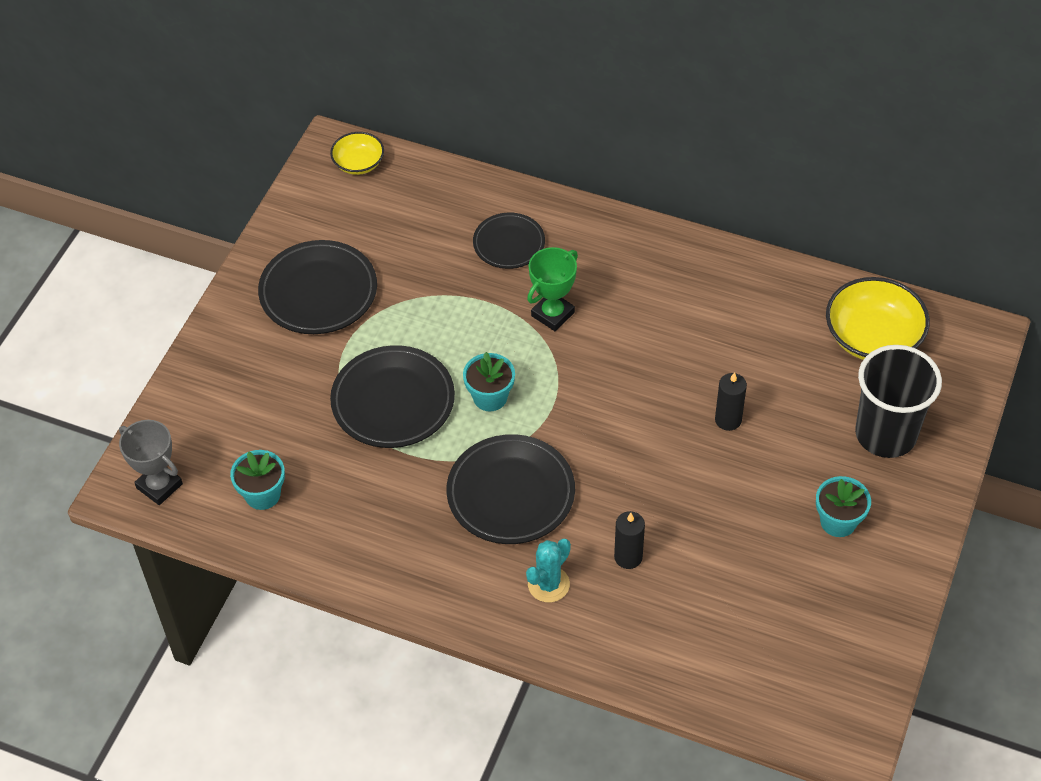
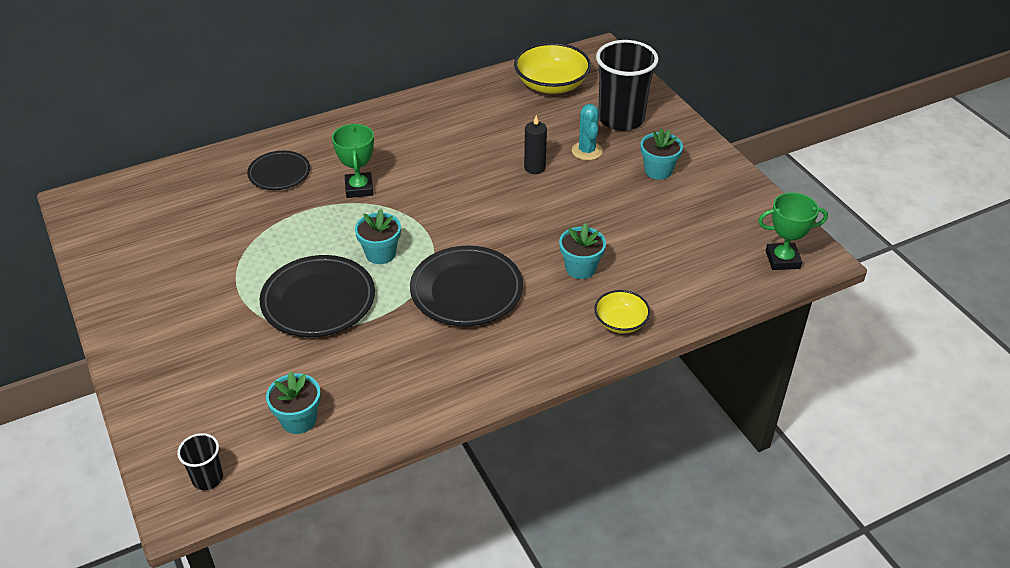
camera: 50 degrees left, 10 degrees down
(159, 486) = (207, 478): grey trophy -> black cup
(318, 292) = (177, 281): black plate -> none
(358, 163) = (109, 198): yellow bowl -> yellow bowl (620, 322)
(548, 584) = (558, 317): turquoise cactus -> turquoise cactus (587, 151)
(628, 557) = (580, 268): black candle -> turquoise flower pot
(816, 714) = (782, 260): none -> green trophy

